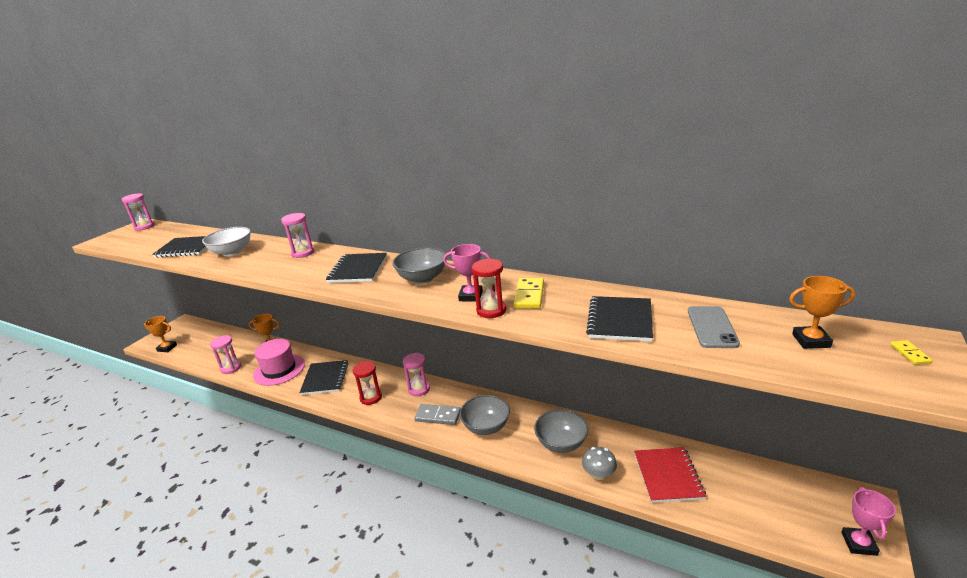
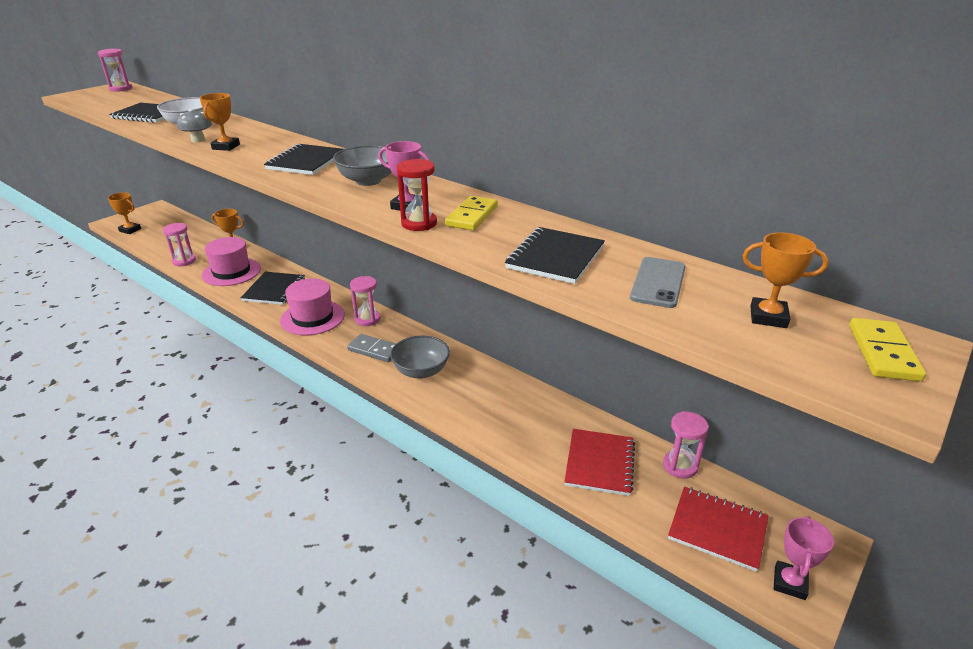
camera: 10 degrees right, 5 degrees up
(278, 267) = (226, 147): none -> orange trophy
(303, 253) = (260, 137): pink hourglass -> pink hourglass (680, 466)
(371, 397) = (312, 317): red hourglass -> pink hat
(561, 443) = (495, 405): grey bowl -> none
(599, 474) = (521, 445): grey mushroom -> grey mushroom (198, 140)
(784, 511) = (717, 529): none -> red notebook
(910, 354) = (883, 352): yellow domino -> yellow domino, size x1.96

